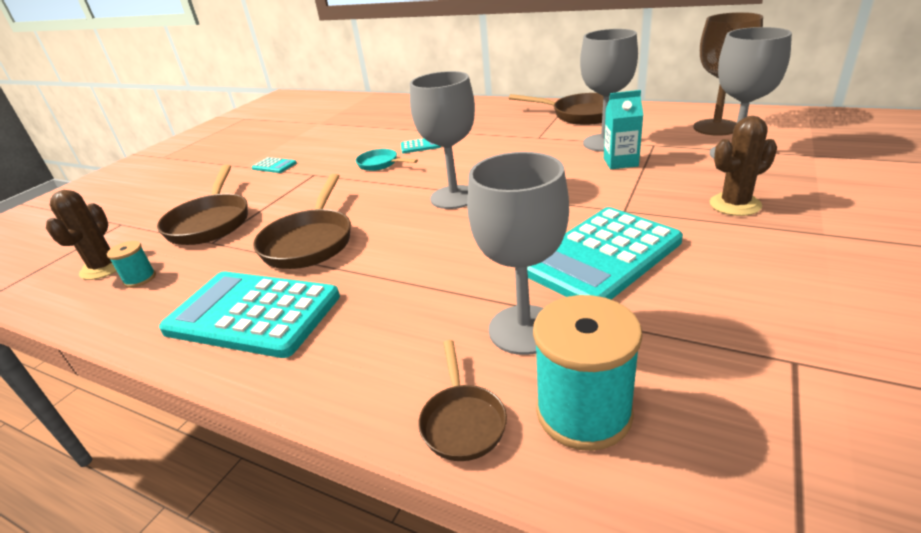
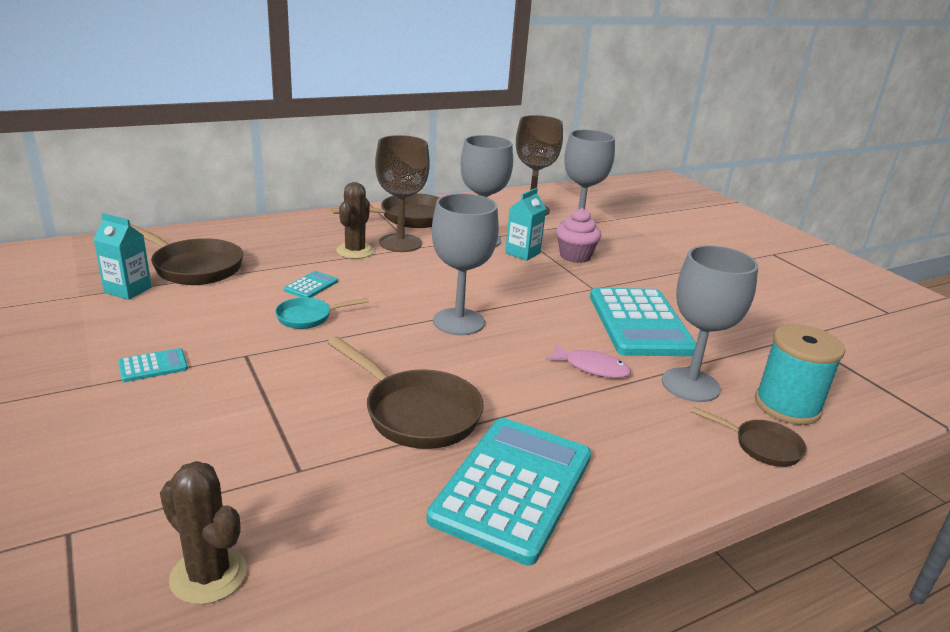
camera: 60 degrees left, 5 degrees down
(140, 279) = (305, 548): turquoise spool -> none
(211, 222) = (236, 456): brown pan -> brown pan (193, 267)
(253, 314) = (513, 487): turquoise calculator -> turquoise calculator turned 150 degrees clockwise
(340, 125) = (128, 290): none -> turquoise carton
(472, 270) = (592, 367): none -> pink fish
(534, 131) = (400, 243): none -> brown goblet
(670, 178) = (575, 256): none -> pink cupcake
(735, 205) = (639, 264): brown cactus -> brown cactus (355, 251)

